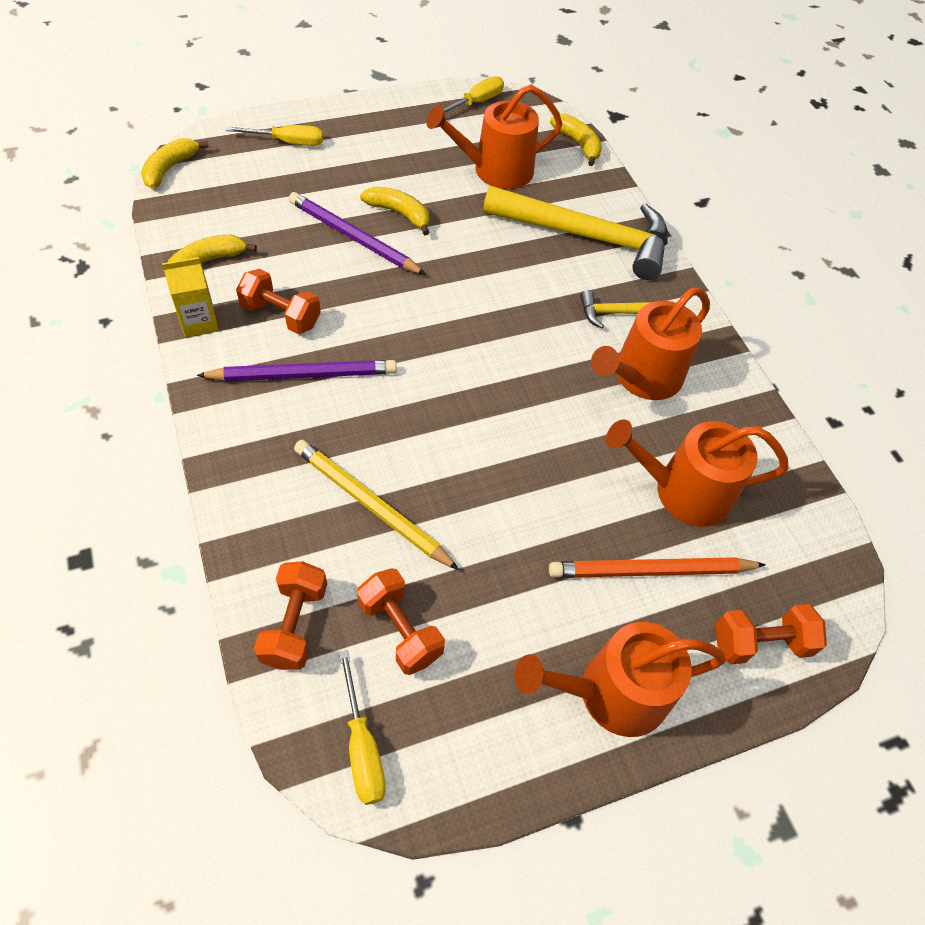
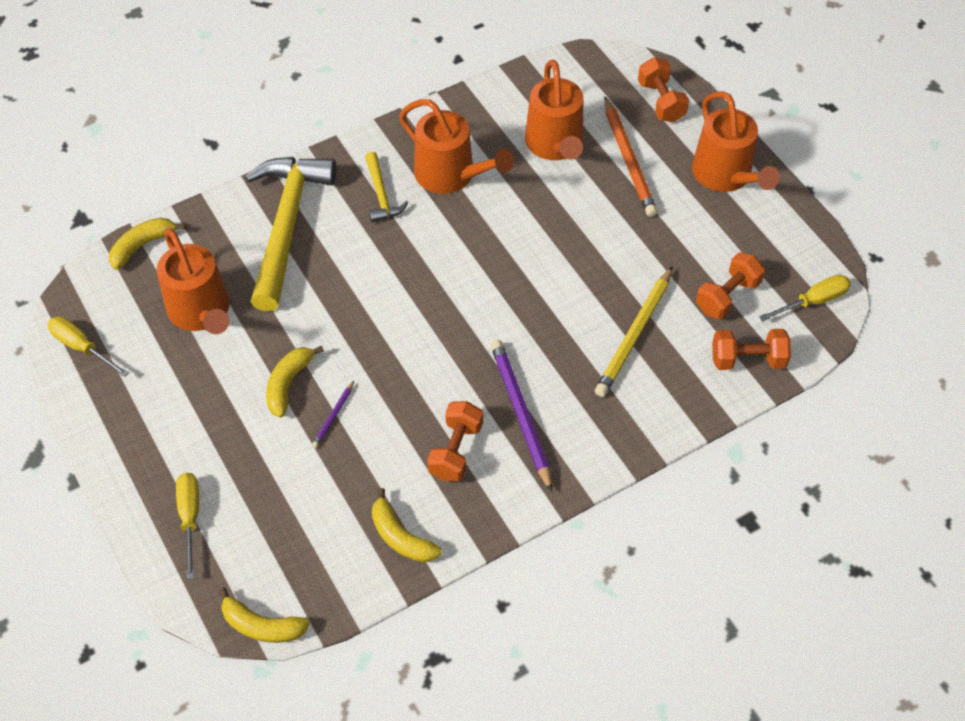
camera: 95 degrees left, 0 degrees up
(199, 322) = (483, 517): yellow carton -> none
(354, 237) = (333, 416): purple pencil -> purple pencil, size x0.46

